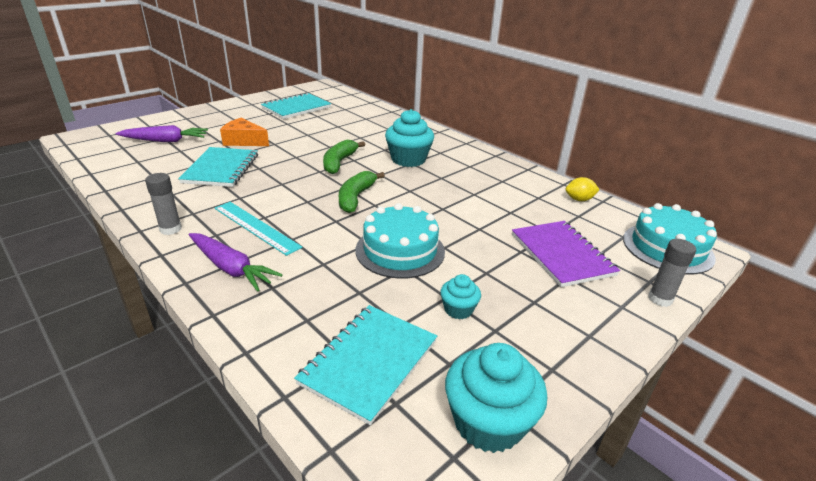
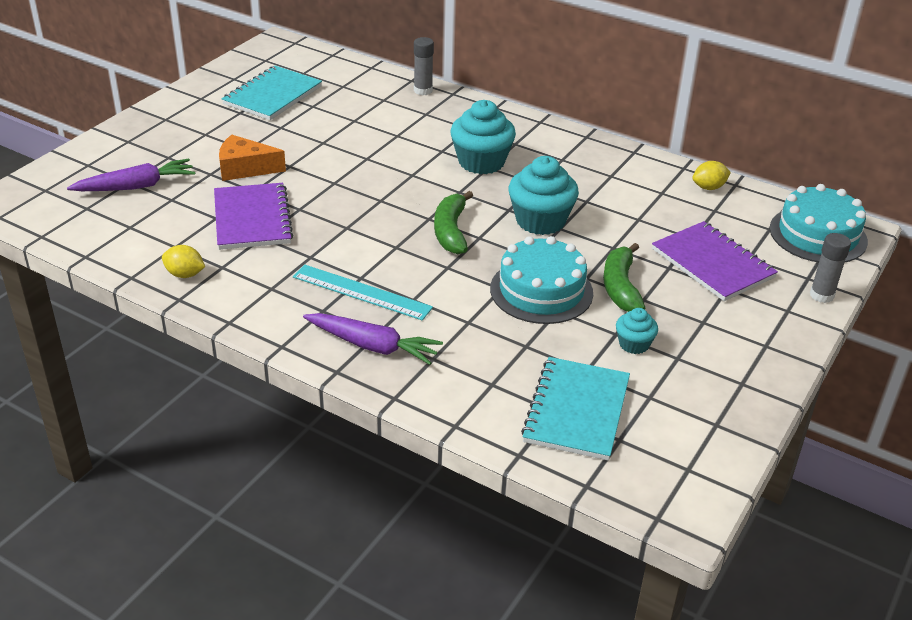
camera: 15 degrees left, 5 degrees up
(142, 194) = (185, 274): none -> yellow lemon
(170, 229) = (264, 313): grey glue stick -> grey glue stick (423, 90)
(221, 169) = (252, 219): turquoise notebook -> purple notebook
(339, 162) = (397, 182): green banana -> green banana (620, 287)
(488, 422) = (705, 437): turquoise cupcake -> turquoise cupcake (540, 221)

